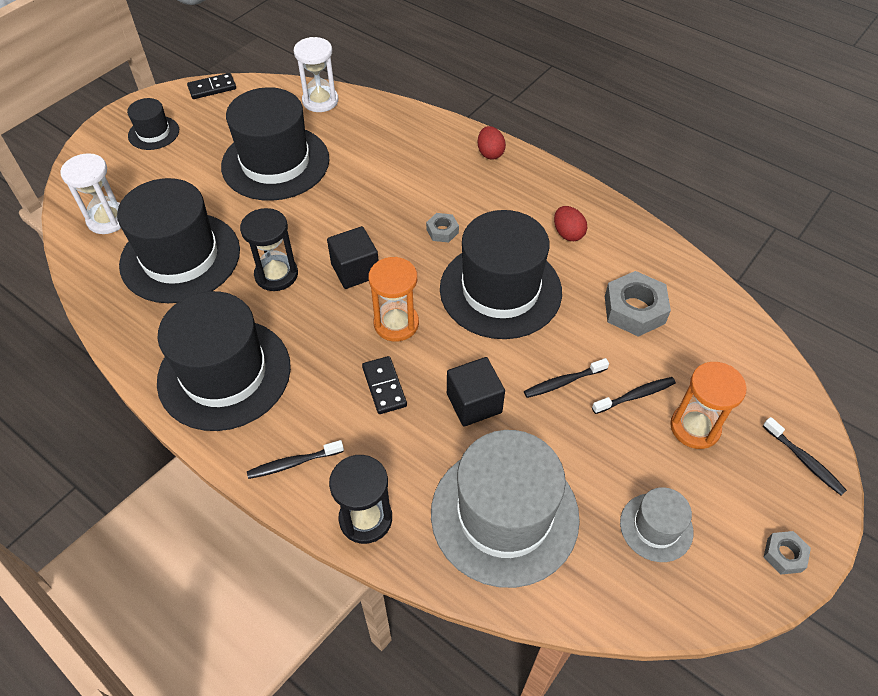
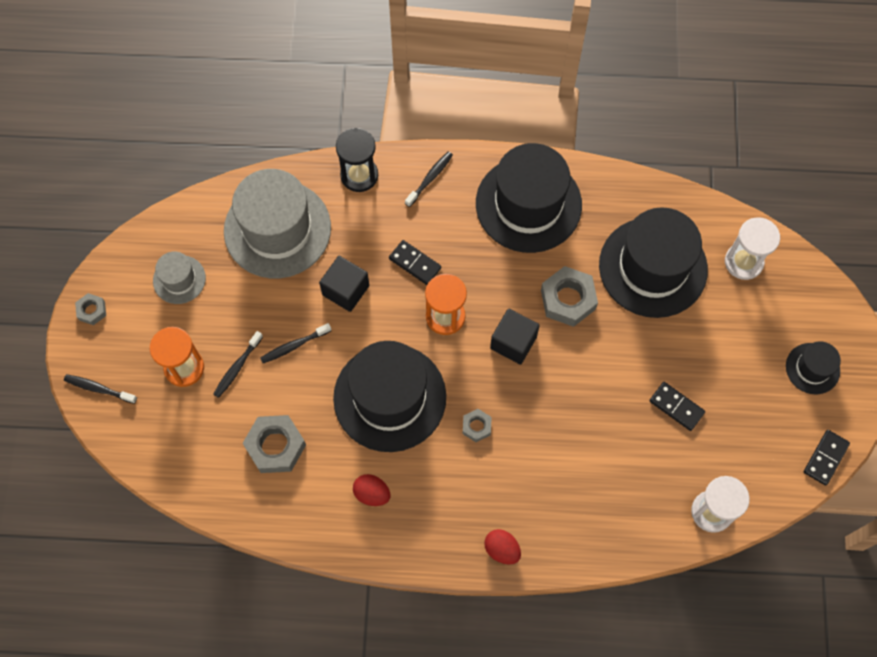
camera: 145 degrees right, 15 degrees up
(275, 163) = (676, 407): black hat -> black domino
(276, 275) = (568, 299): black hourglass -> grey nut
(563, 382) = (294, 346): black toothbrush -> black toothbrush turned 150 degrees counterclockwise

